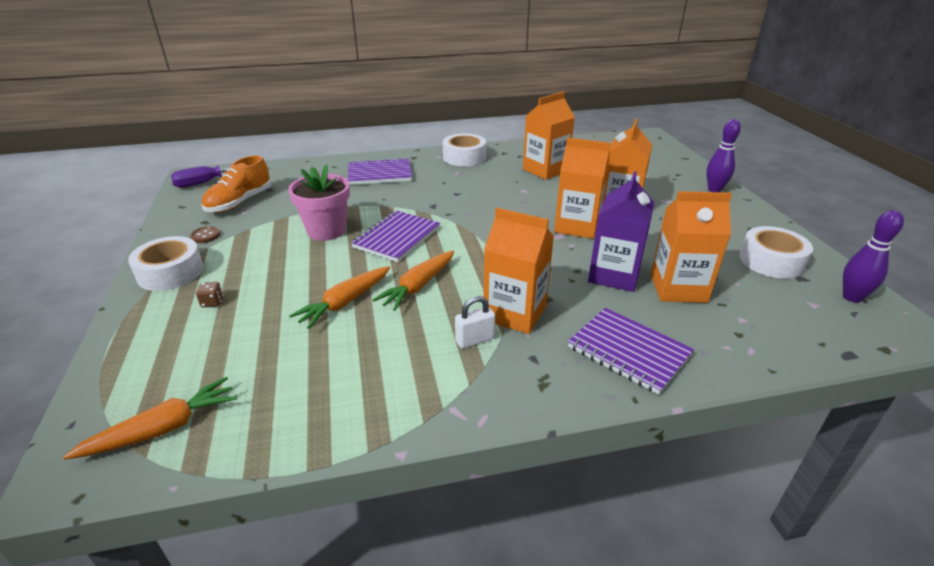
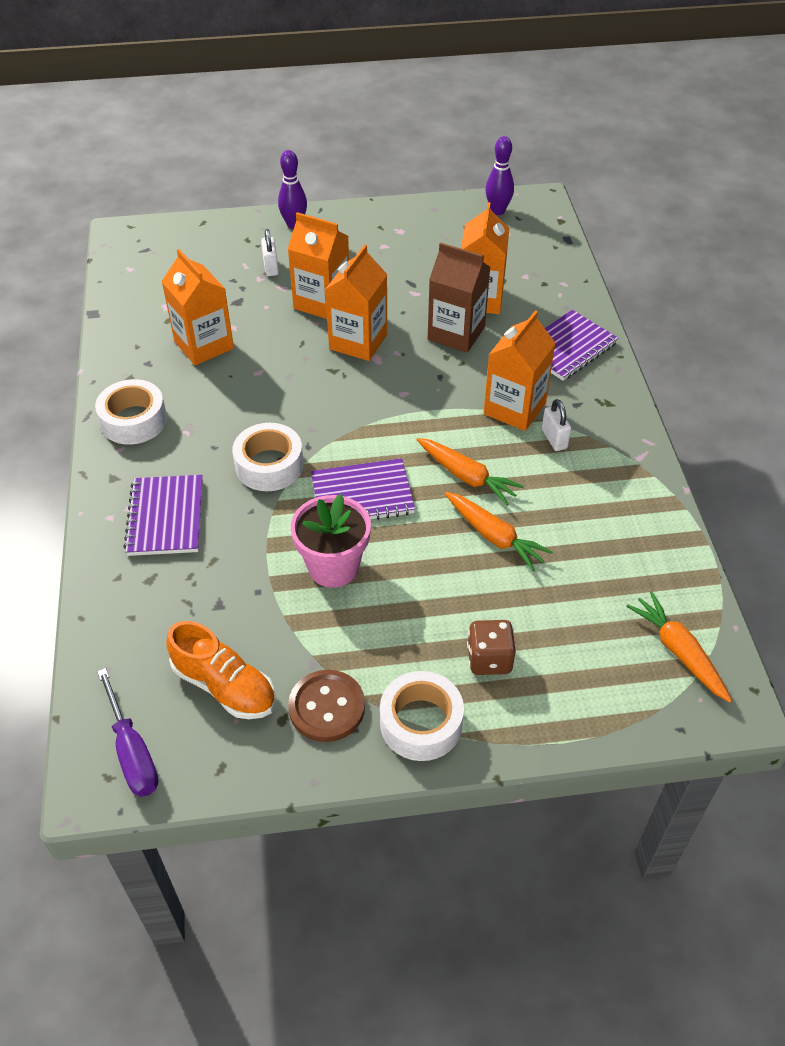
camera: 85 degrees left, 15 degrees up
(205, 236) = (327, 707): brown button -> brown button, size x1.88
(212, 302) = (489, 659): brown dice -> brown dice, size x1.83
(397, 238) = (362, 495): purple notebook -> purple notebook turned 45 degrees counterclockwise
(614, 275) = (456, 333): purple carton -> brown carton
(650, 185) = (271, 267): none -> white padlock
(771, 261) = (441, 233): white tape -> white tape (269, 465)

